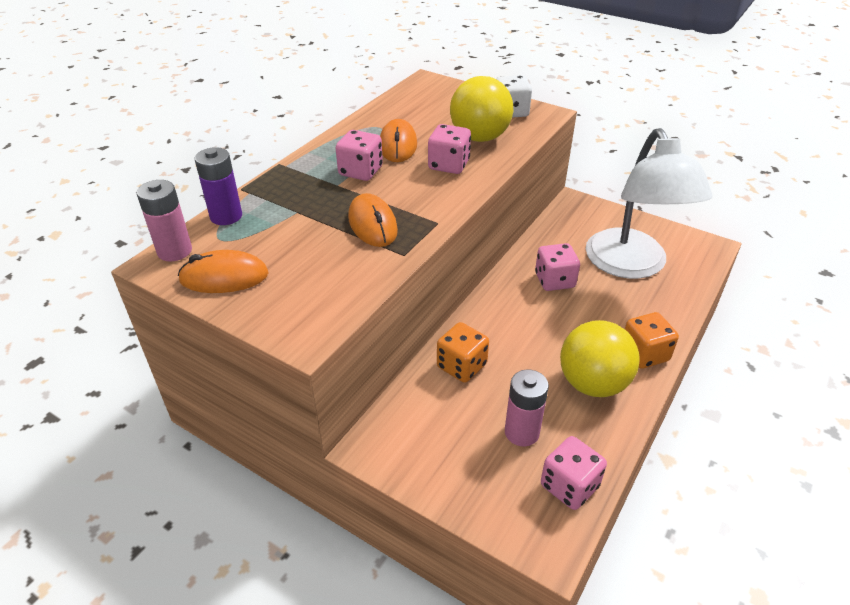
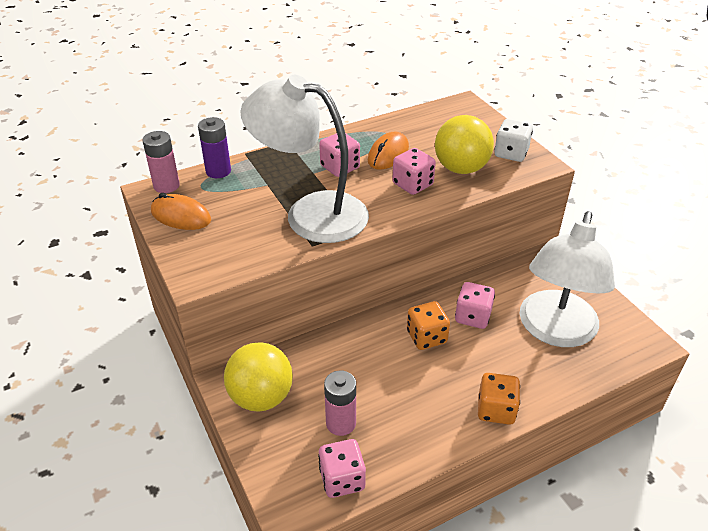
camera: 30 degrees right, 0 degrees up
(372, 224) = (311, 213): orange mouse -> white lamp
(461, 366) = (338, 353): orange dice -> orange dice (426, 337)
(592, 383) = (429, 413): yellow ball -> yellow ball (261, 397)

